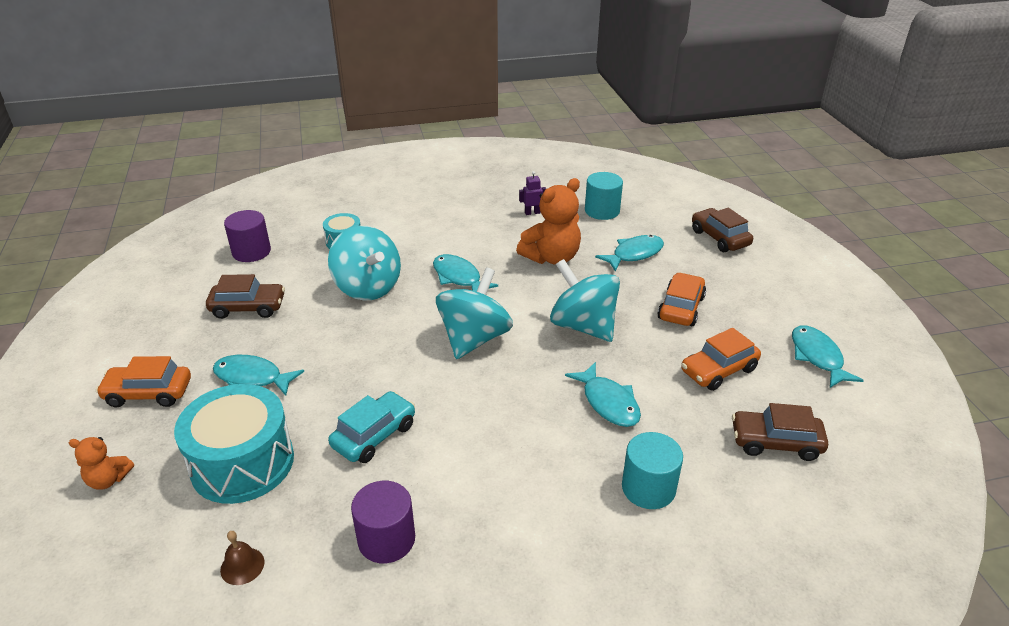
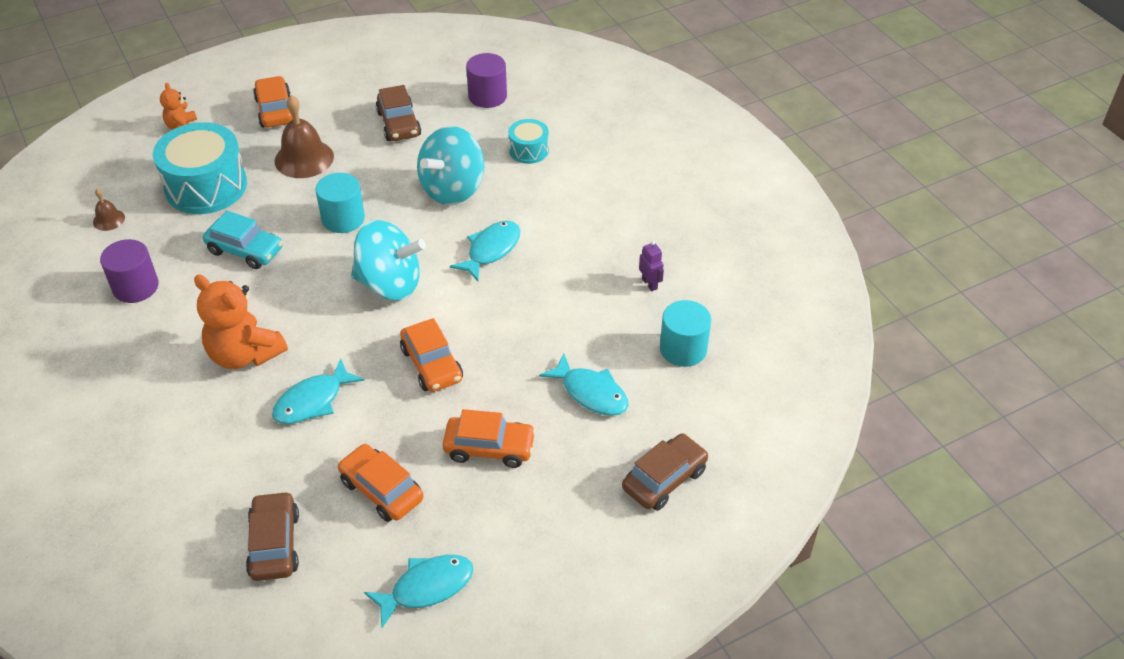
camera: 75 degrees right, 10 degrees up
(252, 378) = (304, 158): turquoise fish -> brown bell
(552, 257) = (556, 318): orange teddy bear -> orange teddy bear (244, 354)
(583, 326) = (432, 364): turquoise spinning top -> orange car
(648, 488) = (202, 444): turquoise cylinder -> turquoise cylinder (343, 219)

